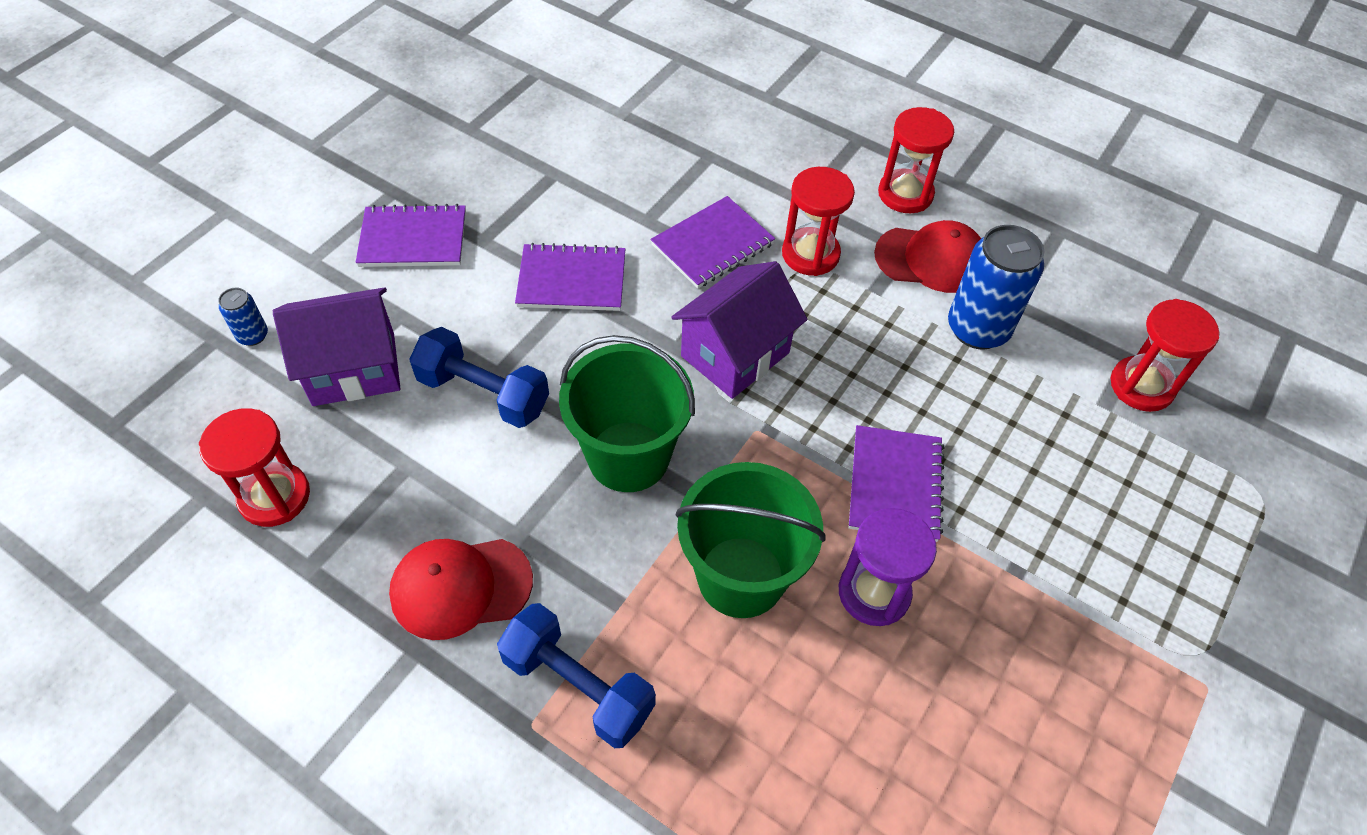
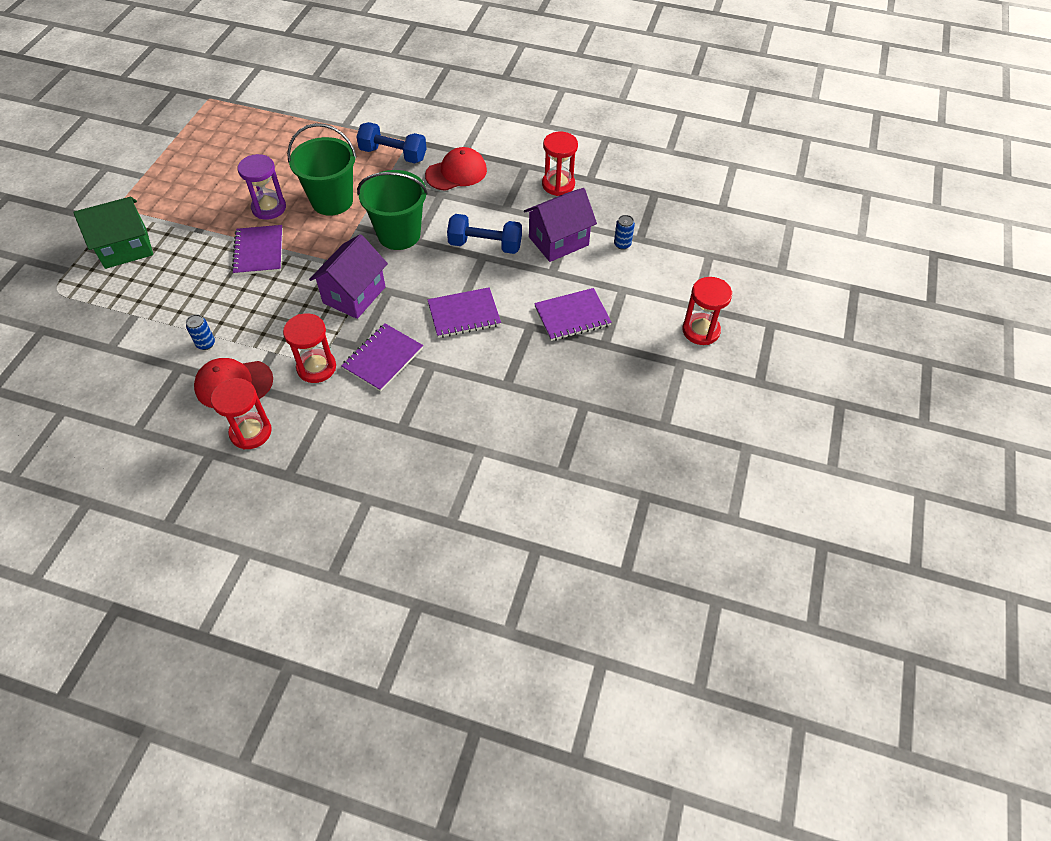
camera: 165 degrees right, 0 degrees up
(977, 329) = (205, 344): blue can -> blue can, size x0.47
(1141, 386) = (107, 332): red hourglass -> red hourglass (701, 330)
(1155, 559) = (126, 248): none -> green house

